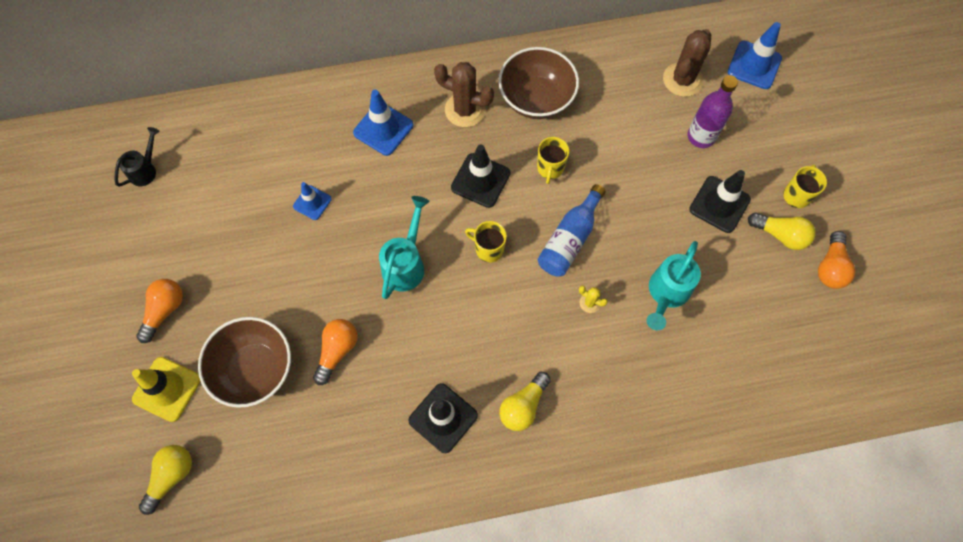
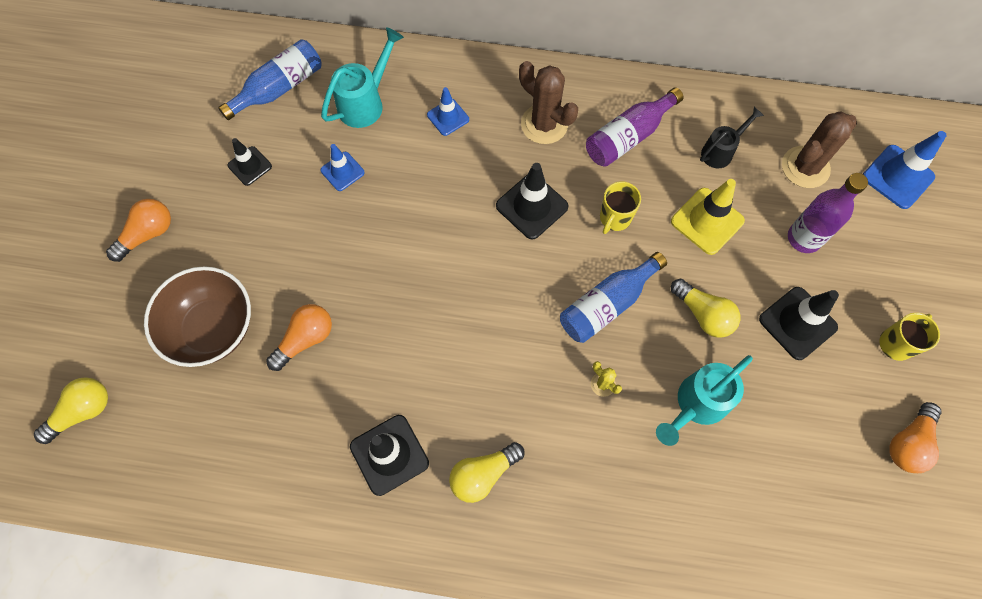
camera: 20 degrees right, 0 degrees up
(145, 170) = (188, 83): black watering can -> black watering can (720, 151)
(167, 389) = (116, 317): yellow traffic cone -> yellow traffic cone (707, 221)
(229, 149) = (279, 88): none -> blue bottle
(230, 224) = (250, 166): none -> black traffic cone
(383, 129) = (448, 117): blue traffic cone -> blue traffic cone, size x0.62
(406, 264) = (415, 270): turquoise watering can -> turquoise watering can (365, 102)
(488, 249) = (511, 284): yellow mug -> none
(536, 99) = (628, 137): brown bowl -> purple bottle
(780, 235) = (859, 383): yellow light bulb -> yellow light bulb (703, 314)

